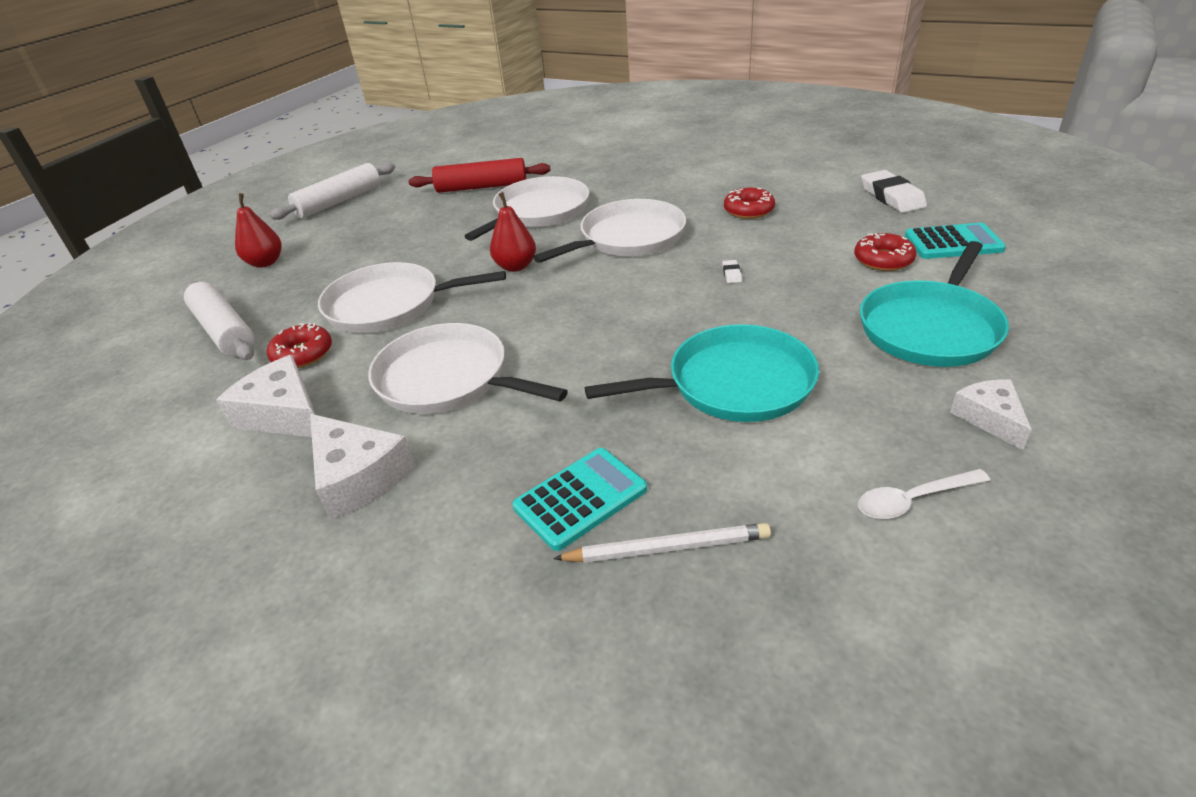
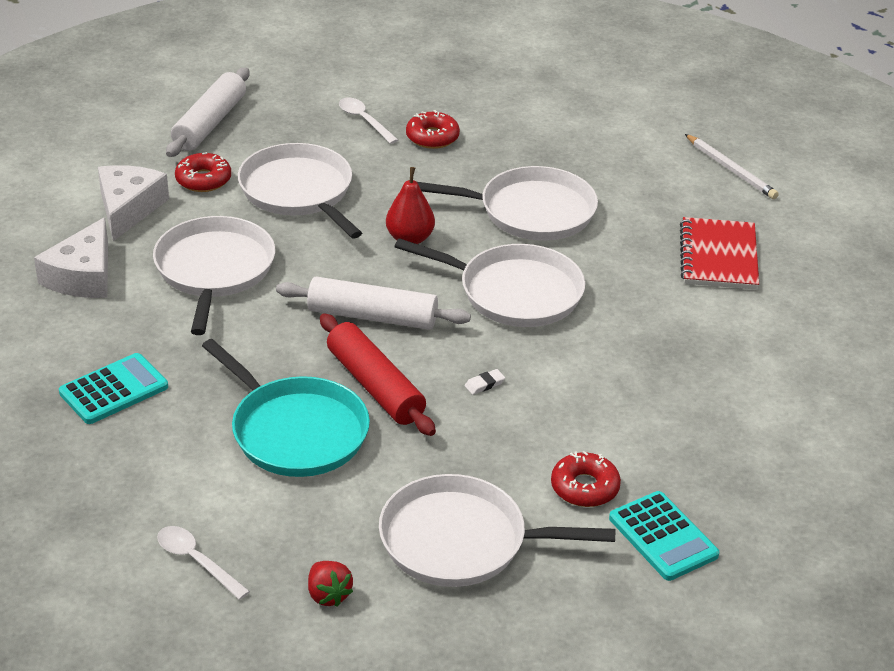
camera: 55 degrees right, 0 degrees up
(265, 263) = (322, 88): red pear -> none
(337, 253) = (364, 120): none -> white spoon
(339, 201) = (463, 72): white rolling pin -> white rolling pin (372, 316)
(482, 187) = (561, 150): red rolling pin -> red rolling pin (375, 386)
(580, 498) = (114, 390): turquoise calculator -> turquoise calculator turned 60 degrees counterclockwise
(657, 163) = (718, 257): none -> red notebook
(666, 548) = (86, 446): white pencil -> white pencil (731, 169)
(748, 210) = (639, 362): red donut -> red donut (432, 137)
(892, 197) = (758, 470): white eraser -> none
(930, 328) = (461, 541): turquoise pan -> white pan
(989, 418) = (328, 595): white cheese -> red strawberry

